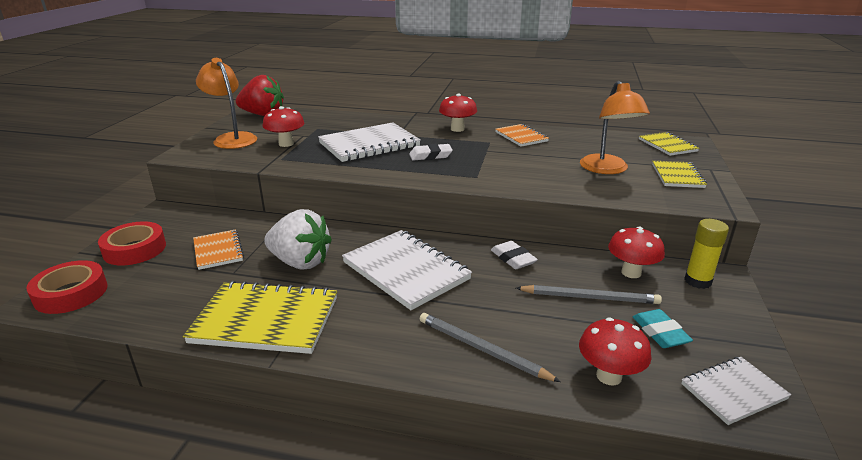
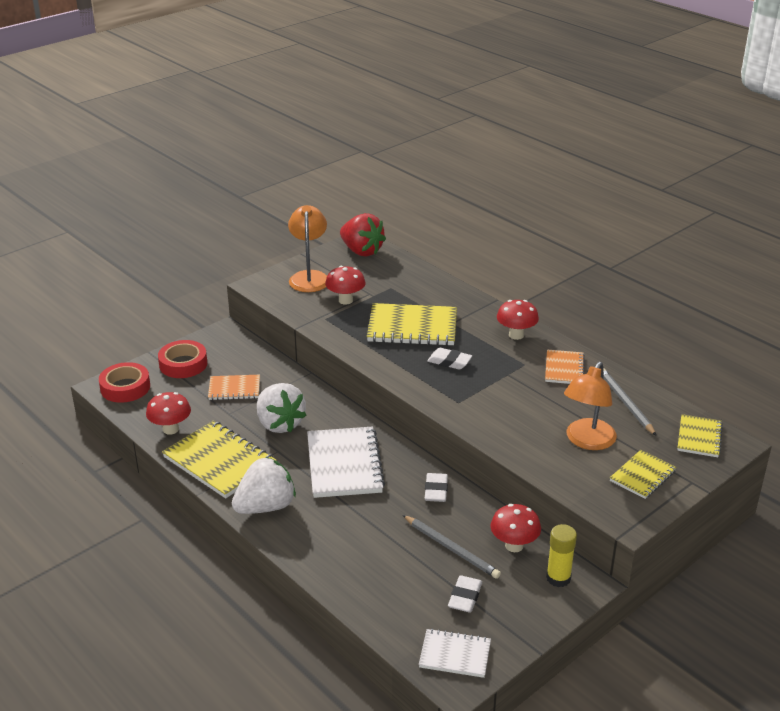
camera: 35 degrees right, 5 degrees up
(218, 251) = (234, 389): orange notebook -> orange notebook turned 75 degrees clockwise
(368, 342) = (265, 507): none -> white strawberry
(369, 145) = (412, 328): white notebook -> yellow notebook
(482, 349) = (329, 547): grey pencil -> grey pencil (625, 403)
(609, 376) = (387, 604): red mushroom -> red mushroom (170, 429)
(660, 332) = (465, 597): turquoise eraser -> white eraser

